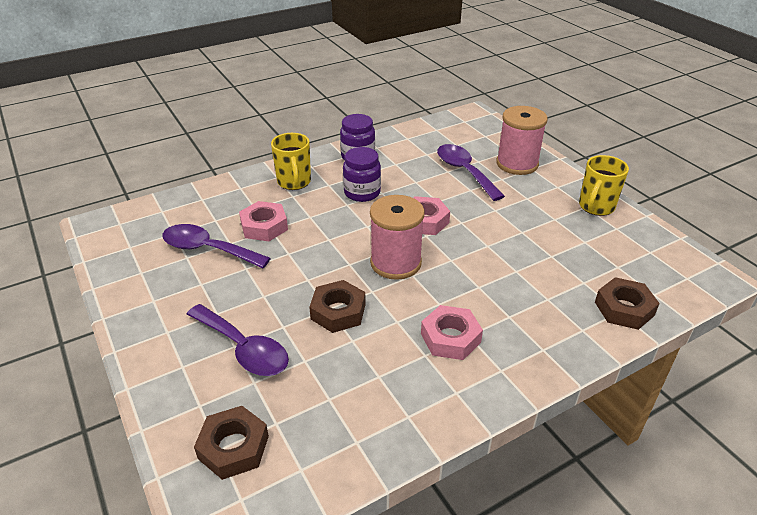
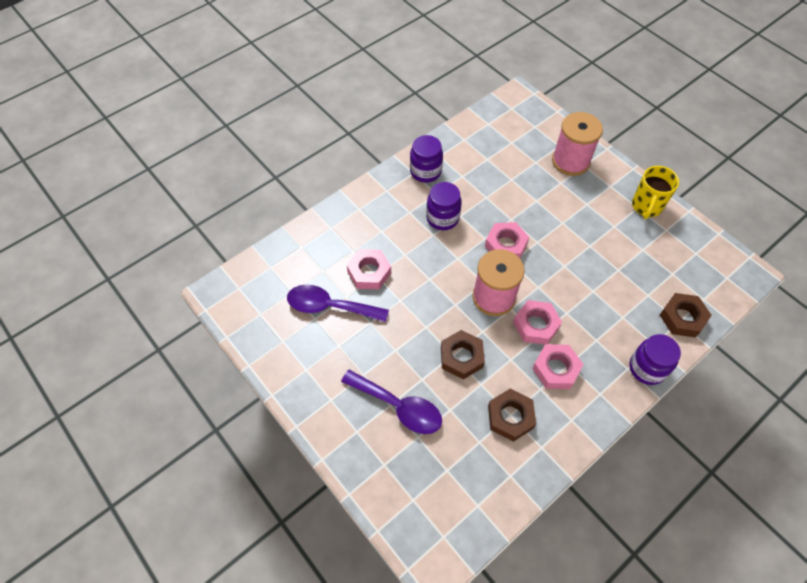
camera: 10 degrees left, 20 degrees up
(233, 447) = (423, 496): brown nut -> brown nut (510, 417)
(294, 182) = (377, 213): yellow mug -> none
(438, 293) = (536, 325): none -> pink nut
(464, 171) = (526, 178): purple spoon -> none
(569, 352) = (647, 368): none -> purple jar

